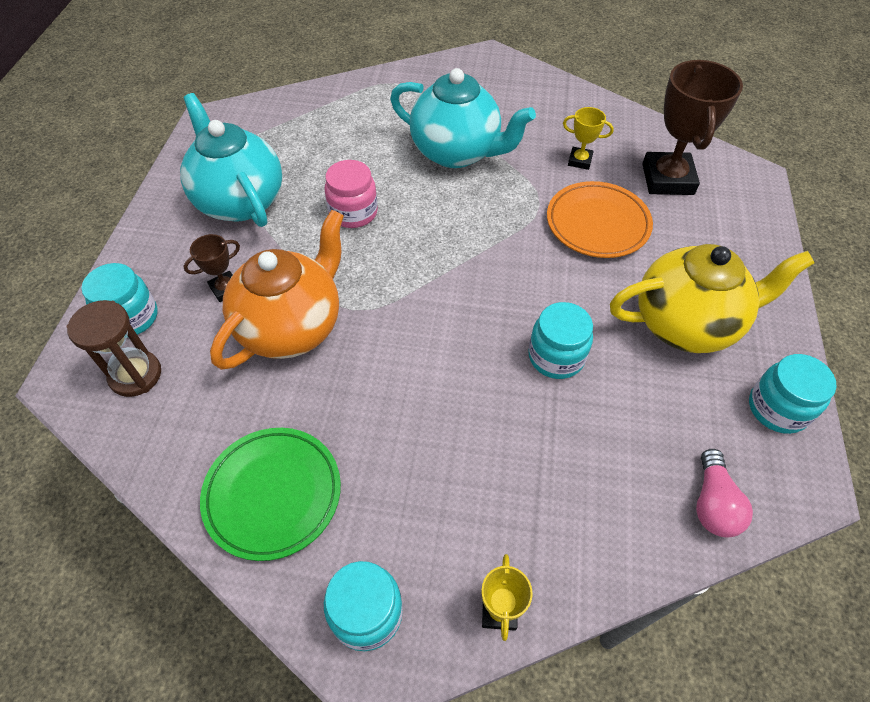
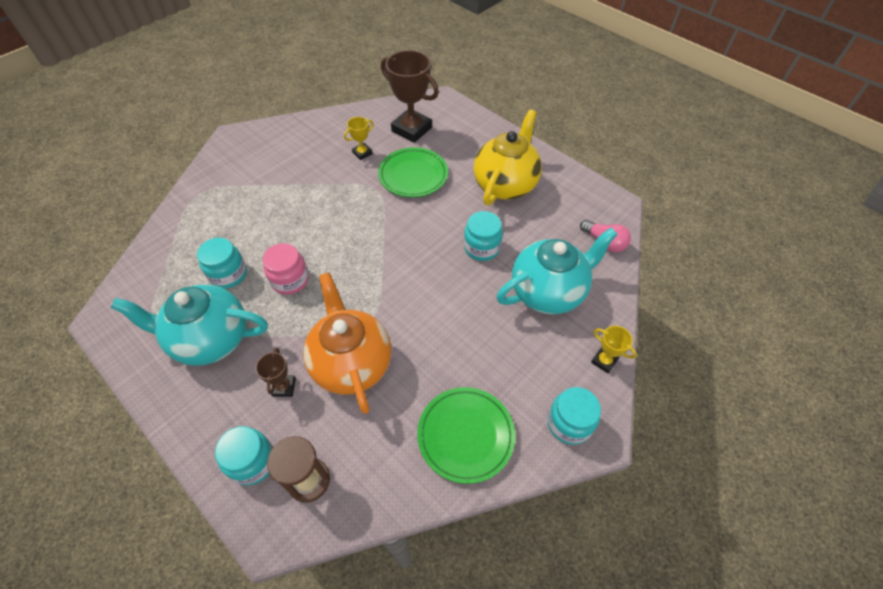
camera: 55 degrees left, 0 degrees up
(457, 152) = (296, 201): turquoise teapot -> turquoise teapot (548, 292)
(597, 224) = (413, 175): orange plate -> green plate
(777, 408) = (575, 186): turquoise jar -> turquoise jar (228, 274)

